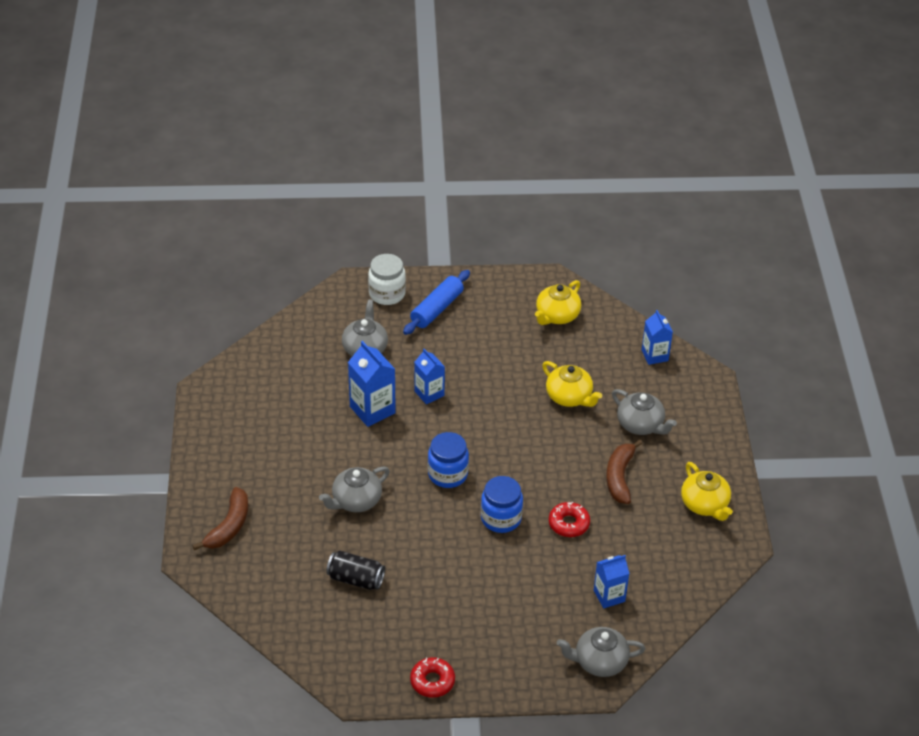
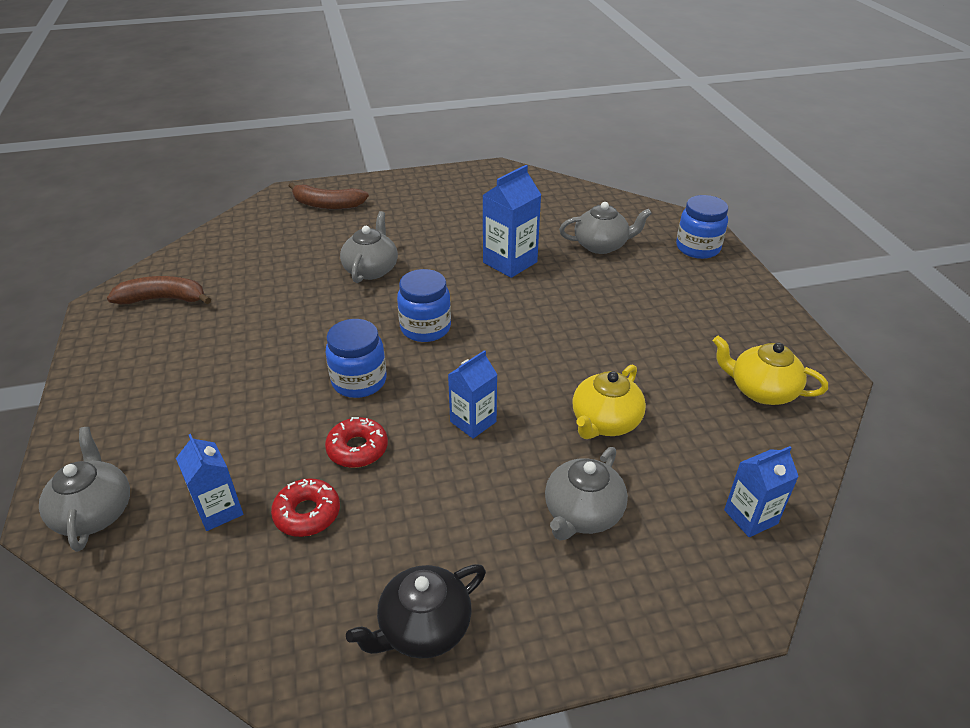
camera: 80 degrees right, 5 degrees down
(356, 501) = (371, 269): grey teapot -> grey teapot turned 60 degrees clockwise
(356, 579) = (259, 284): black can -> none
(387, 294) = (697, 248): white jar -> blue jar
(429, 393) = (553, 297): blue carton -> blue carton (473, 422)
(432, 681) = (101, 356): red donut -> red donut (307, 513)
(436, 309) = (698, 285): blue rolling pin -> none
(620, 477) = (461, 498): brown banana -> brown banana (163, 299)
(705, 504) = (423, 628): yellow teapot -> black teapot

